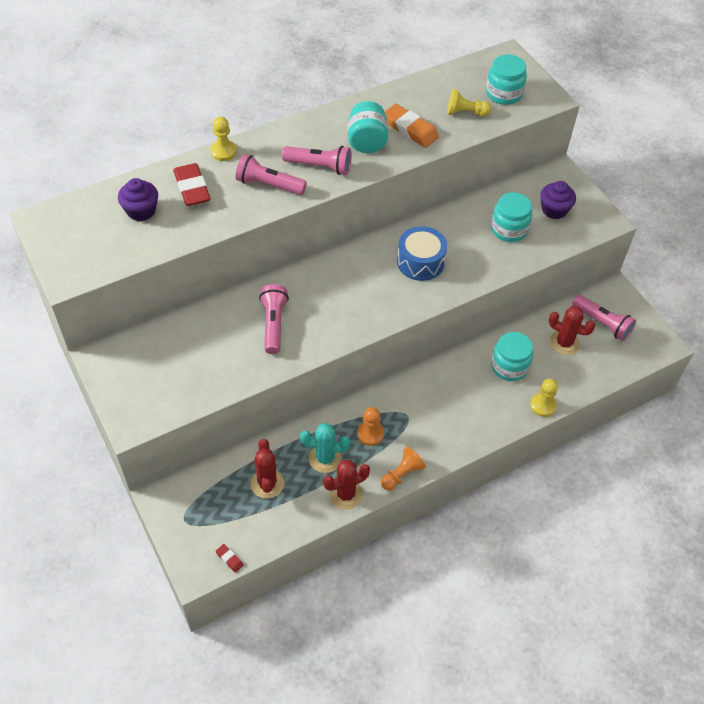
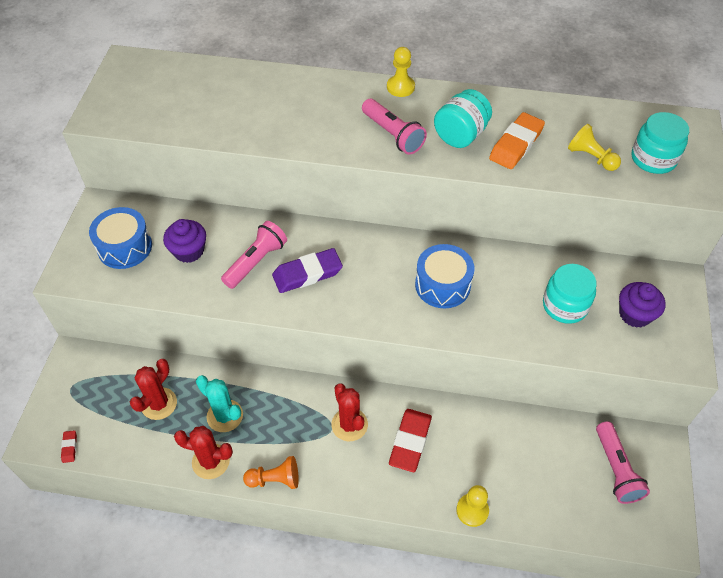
camera: 40 degrees right, 0 degrees up
(141, 211) = (205, 94): purple cupcake -> purple cupcake (189, 251)
(157, 375) = (125, 247): none -> blue drum
(192, 188) = (264, 96): red eraser -> red eraser (410, 442)
(223, 151) = (322, 79): yellow pawn -> yellow pawn (400, 87)
(268, 185) = (330, 127): pink flashlight -> none
(320, 310) = (307, 274): none -> purple eraser
(370, 434) = (283, 421): orange pawn -> none
(410, 129) = (516, 144): orange eraser -> orange eraser turned 45 degrees clockwise
(509, 366) = (473, 447): turquoise jar -> none
(564, 343) = (554, 462): red cactus -> red cactus (349, 425)

